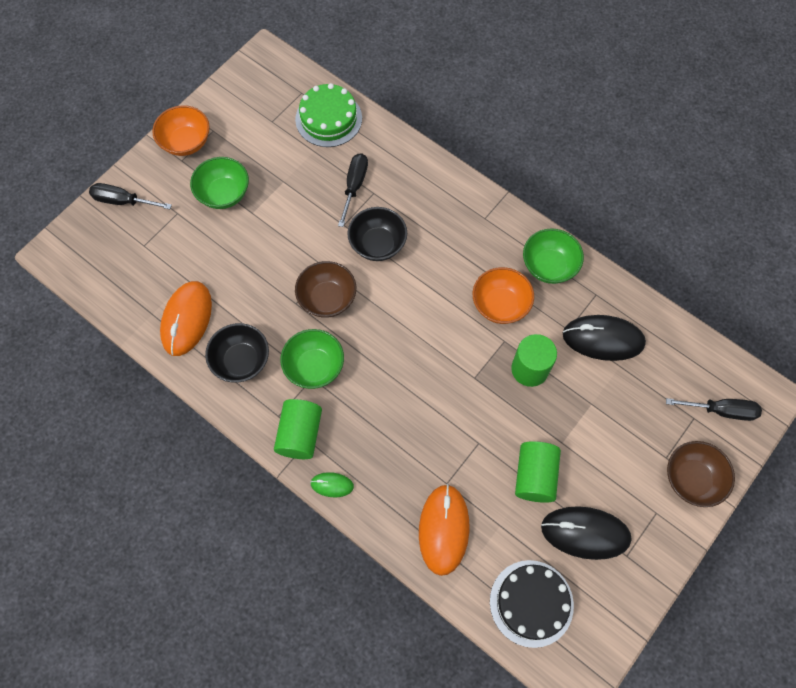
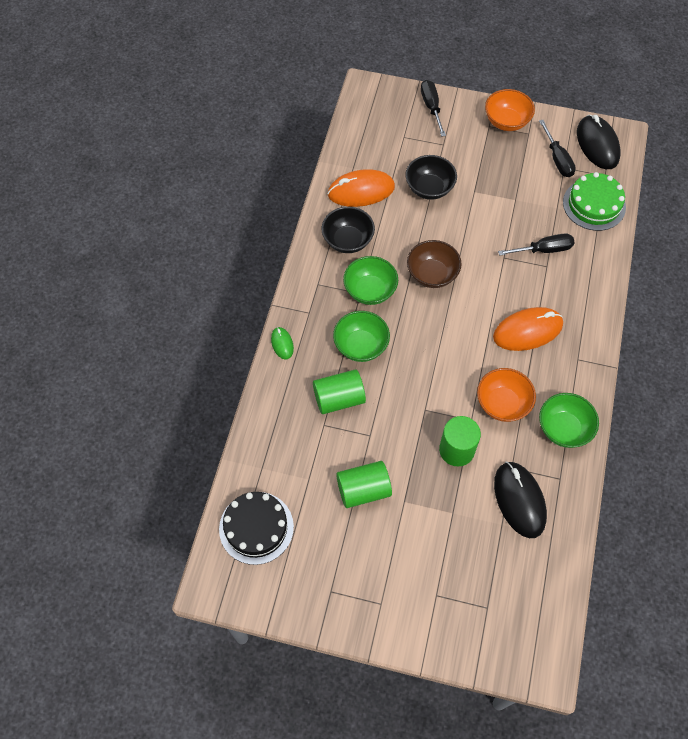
camera: 65 degrees right, 5 degrees down
(224, 194) = (478, 166): green bowl -> green bowl (361, 346)
(300, 434) = (311, 305): green cylinder -> green cylinder (339, 399)
(377, 244) = (501, 289): black bowl -> black bowl (429, 188)
(444, 529) = (285, 438): orange mouse -> orange mouse (527, 331)
(585, 533) = (334, 549): black mouse -> black mouse (597, 144)
(692, 479) = (427, 625): brown bowl -> none
(721, 410) = (508, 630): black screwdriver -> black screwdriver (557, 159)

